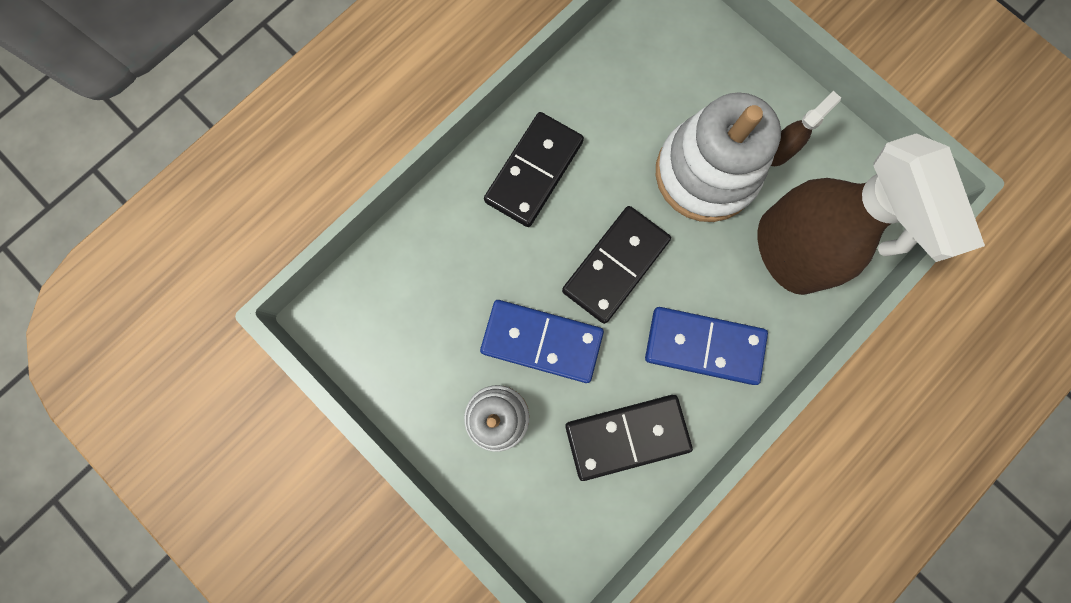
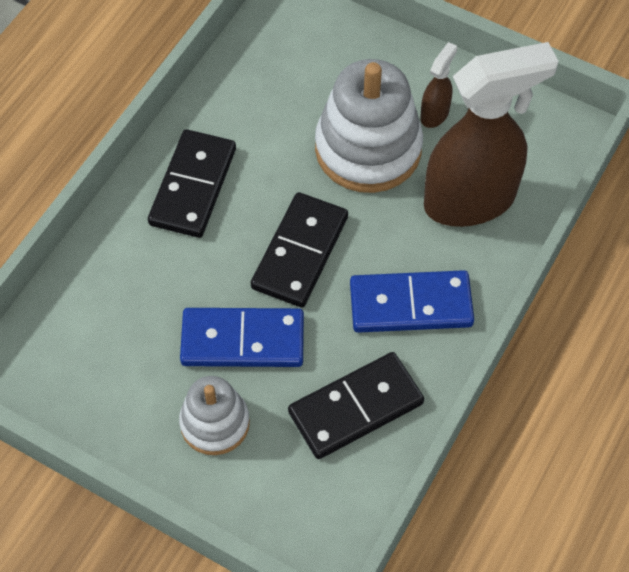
camera: 15 degrees left, 20 degrees down
(788, 253) = (470, 201): brown spray bottle -> brown spray bottle turned 75 degrees counterclockwise

